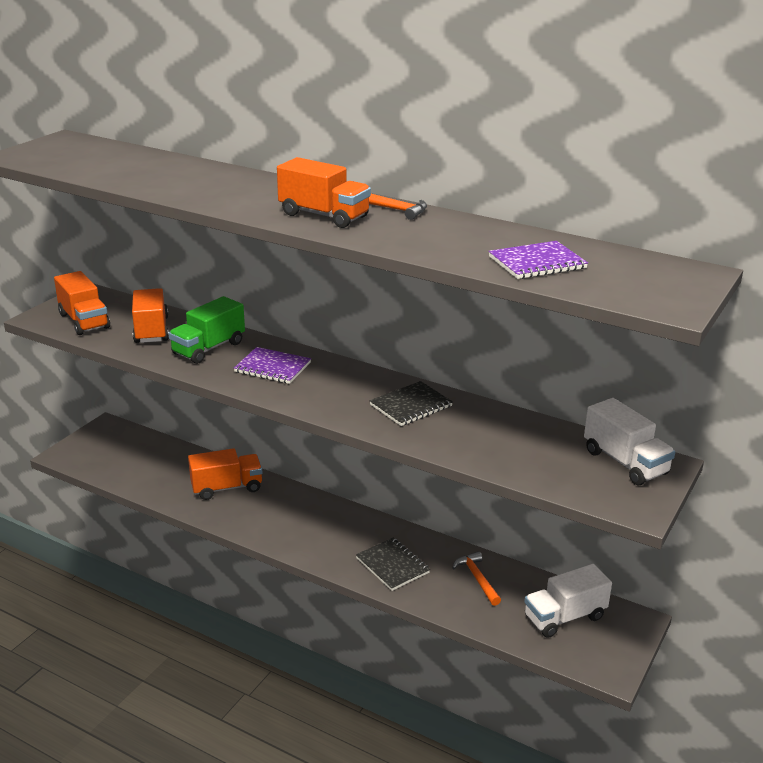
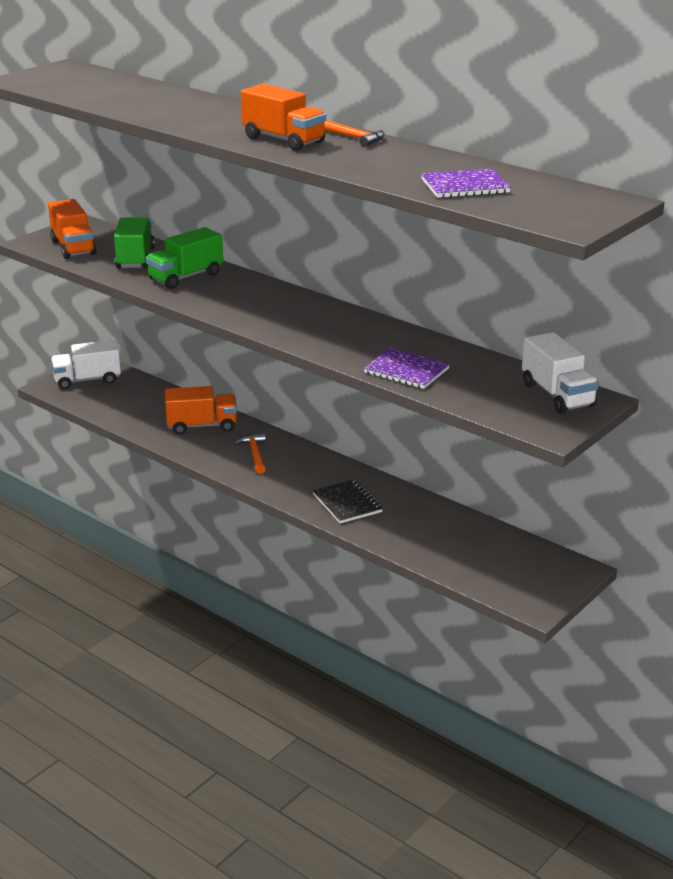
camera: 10 degrees right, 0 degrees up
(151, 330) = (135, 259): orange truck -> green truck
(272, 367) = (242, 296): purple notebook -> purple notebook (406, 371)
(411, 405) = (365, 336): black notebook -> none
(477, 579) = (428, 521): orange hammer -> orange hammer (255, 454)
(564, 617) = (505, 560): white truck -> white truck (87, 380)

